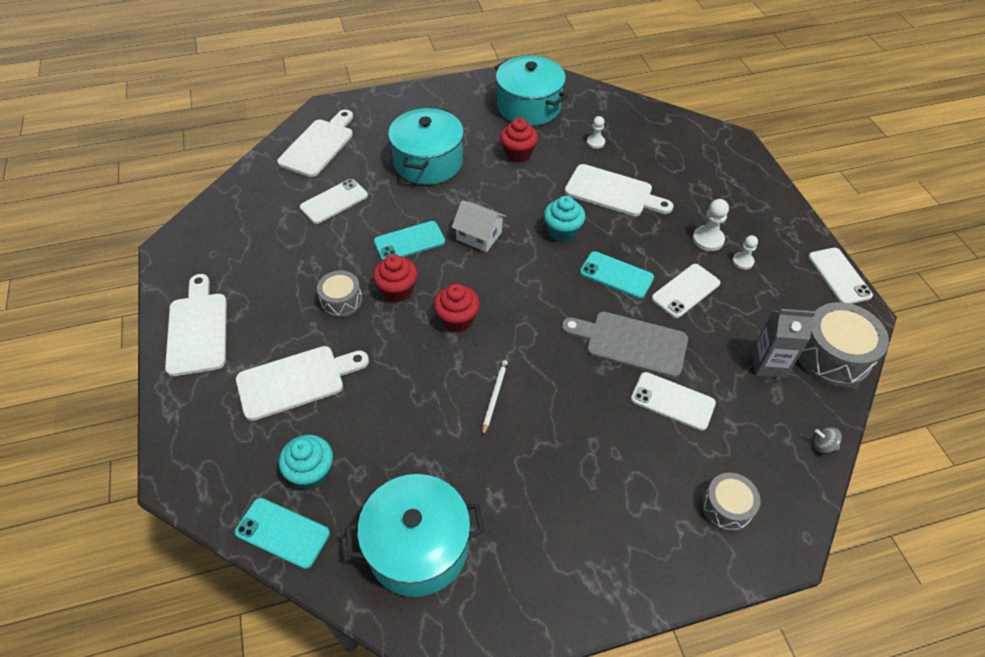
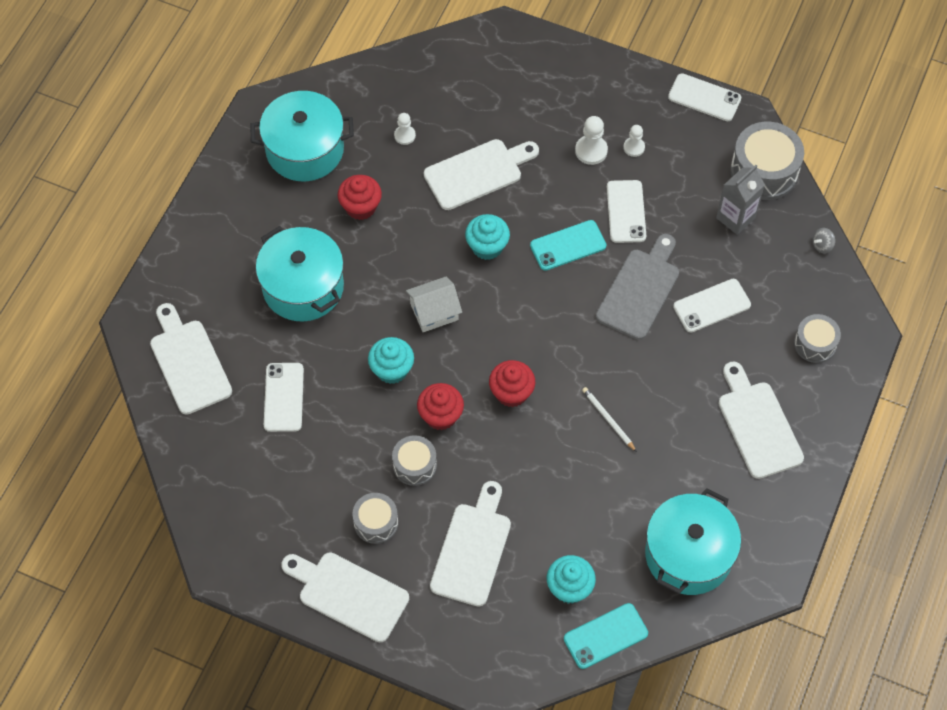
camera: 50 degrees left, 10 degrees up
(273, 308) = (376, 522): none -> grey drum
(409, 241) = (392, 369): turquoise phone -> turquoise cupcake
(599, 515) = (758, 425): none -> white cutting board
(631, 343) = (640, 290): grey cutting board -> grey cutting board turned 150 degrees clockwise

